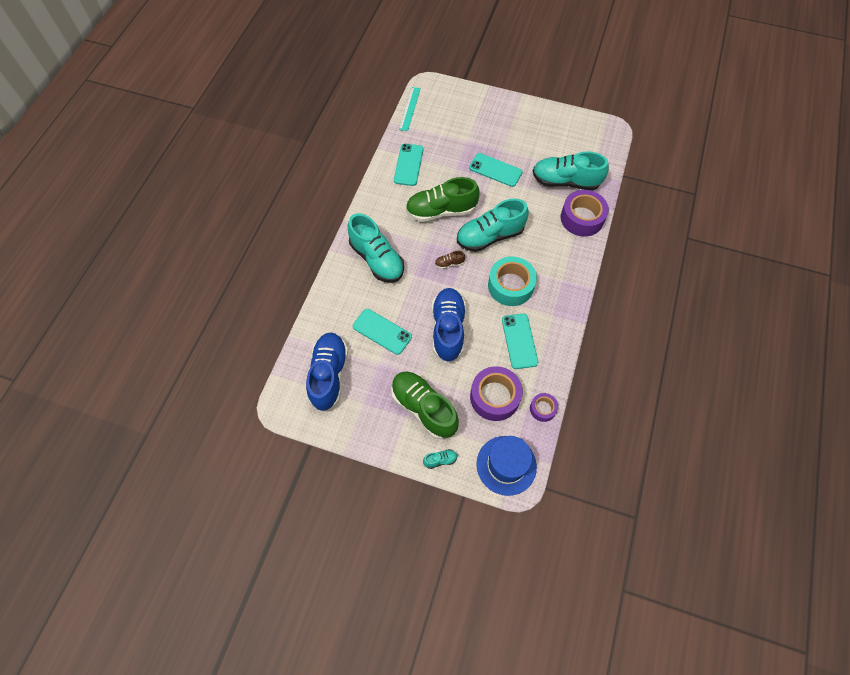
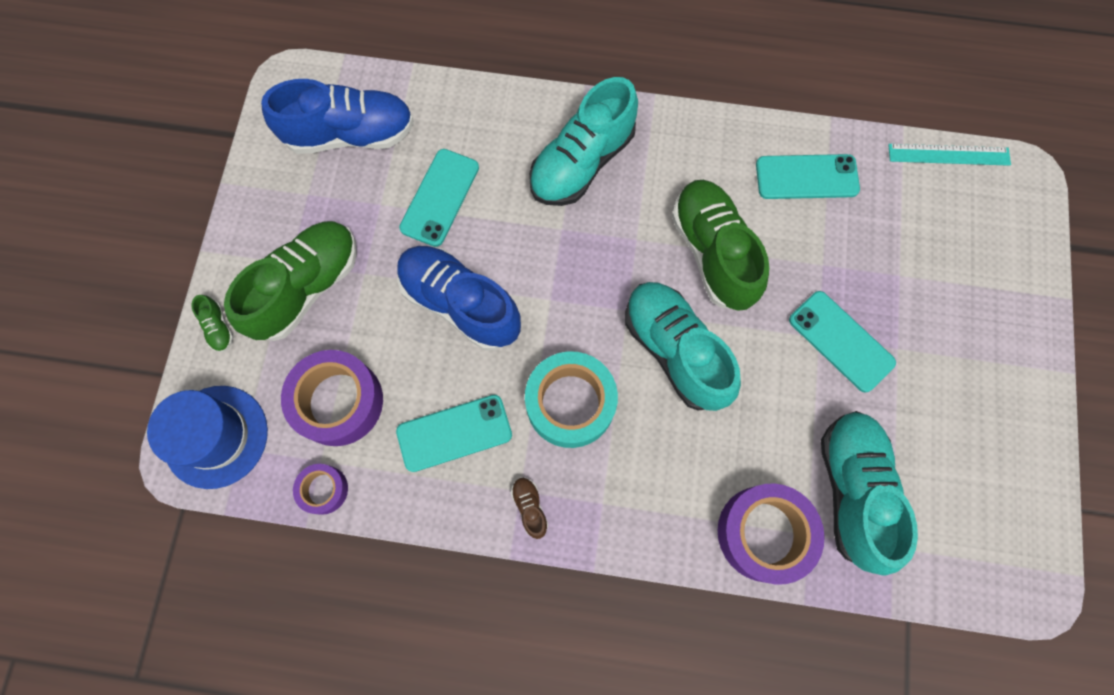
camera: 80 degrees right, 10 degrees up
(440, 460) = (219, 328): turquoise shoe -> green shoe
(448, 329) = (460, 304): blue shoe -> blue shoe turned 135 degrees counterclockwise
(449, 263) = (597, 285): brown shoe -> brown shoe (530, 507)
(495, 170) = (841, 341): turquoise phone -> turquoise phone turned 60 degrees counterclockwise

